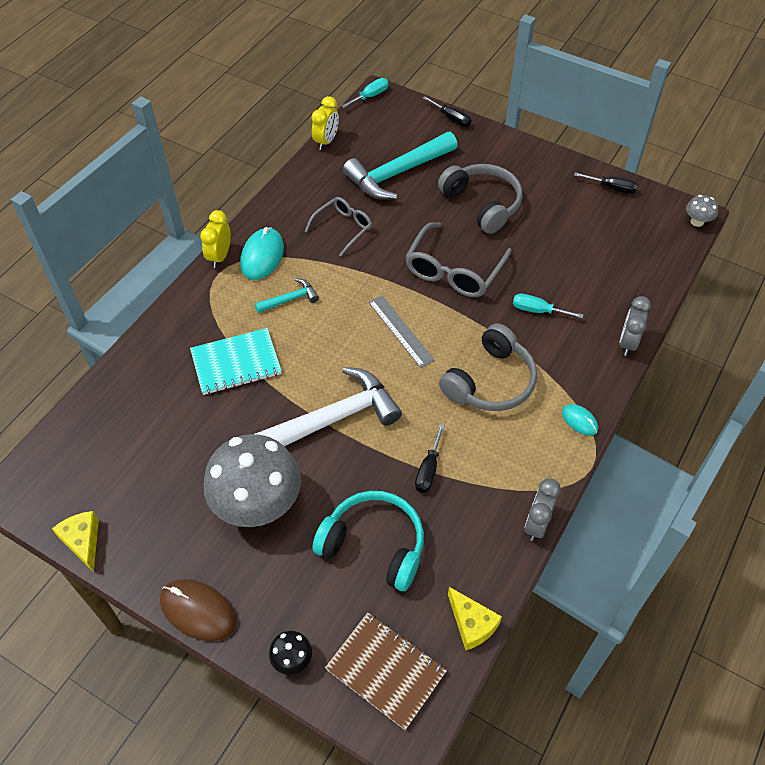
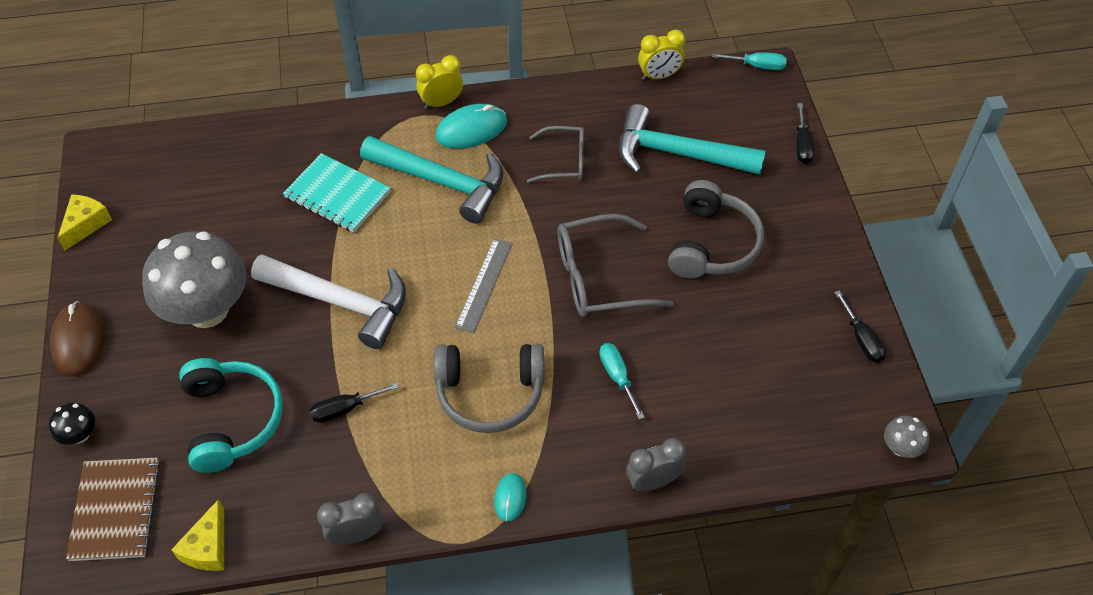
camera: 50 degrees right, 0 degrees up
(290, 299) = (442, 182): turquoise hammer -> turquoise hammer, size x2.11

